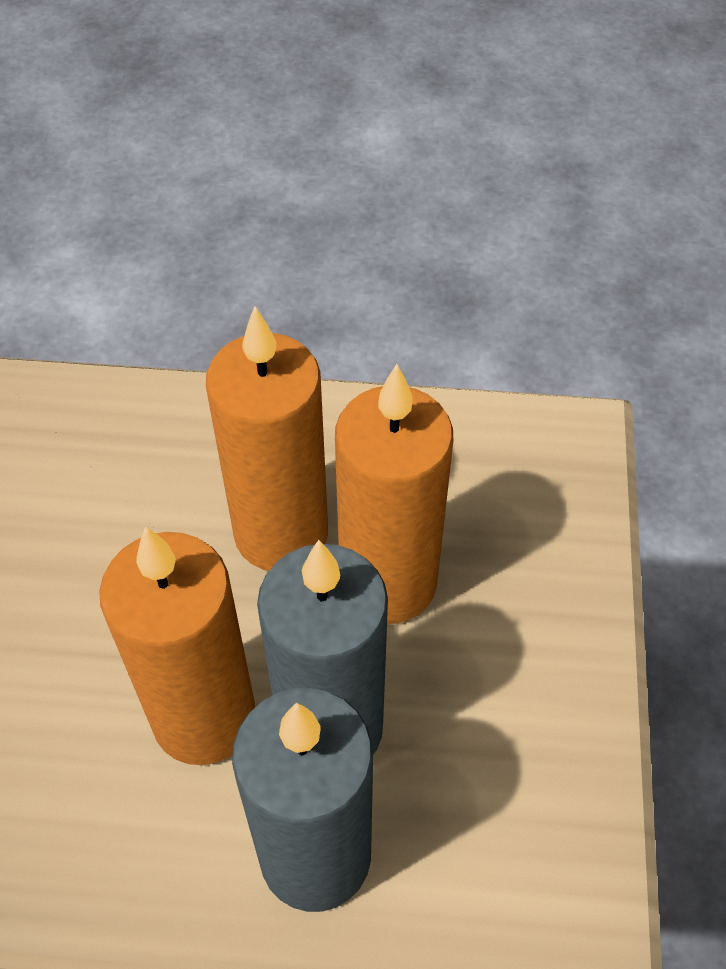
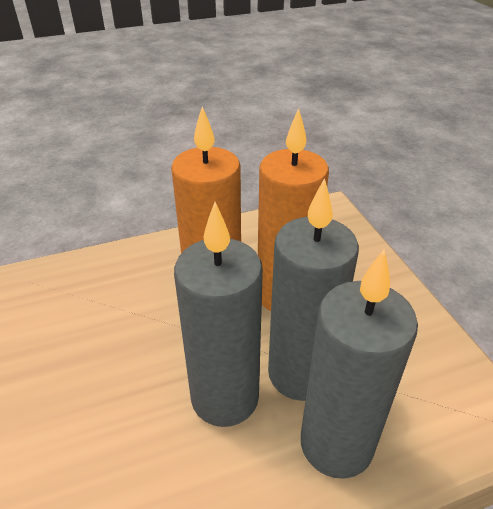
camera: 25 degrees left, 15 degrees down
(204, 717) = (225, 397): orange candle -> grey candle

